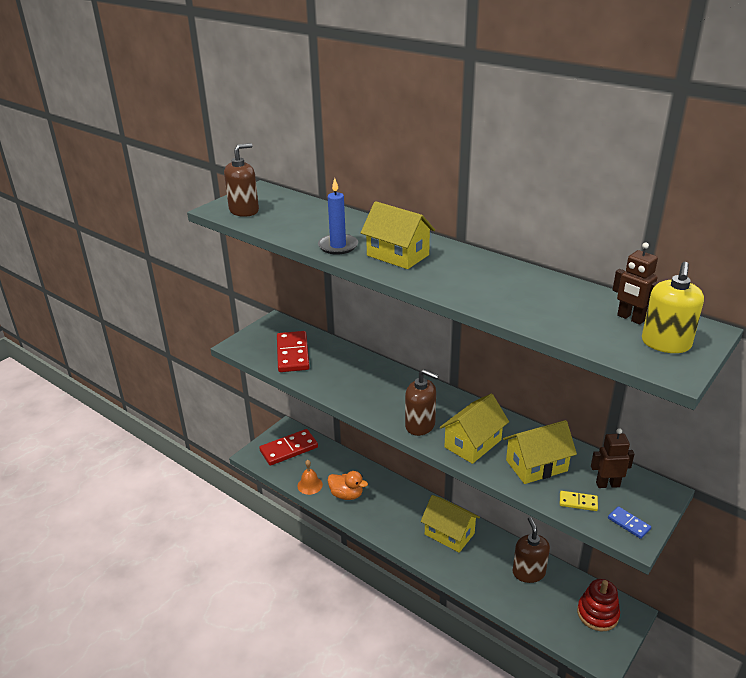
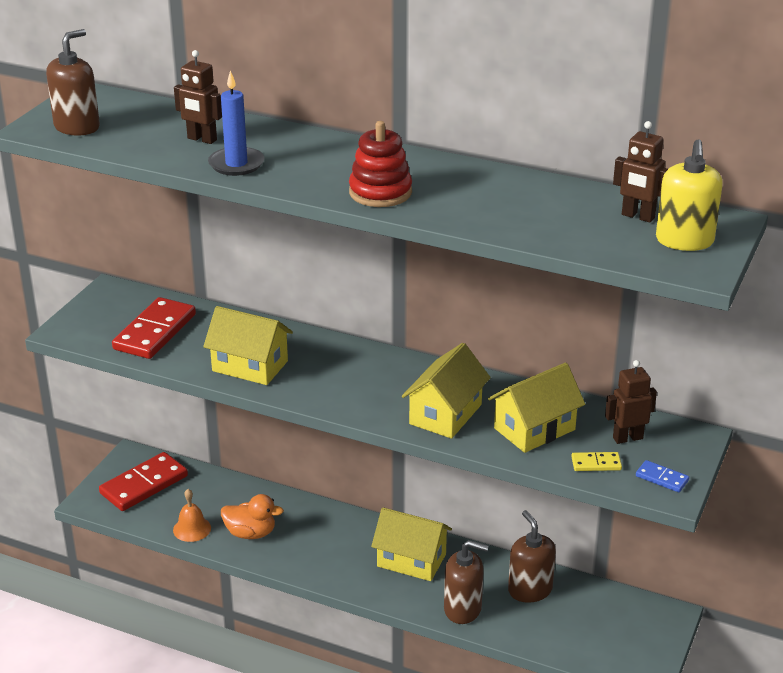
camera: 15 degrees left, 0 degrees up
(293, 354) = (155, 332): red domino -> red domino turned 45 degrees clockwise
(322, 226) = (202, 139): none -> brown robot
(398, 255) = (323, 168): yellow house -> yellow house (250, 366)
(420, 425) = (368, 401): brown soap dispenser -> brown soap dispenser (463, 609)
(597, 614) = (629, 623): red stacking toy -> red stacking toy (380, 192)

